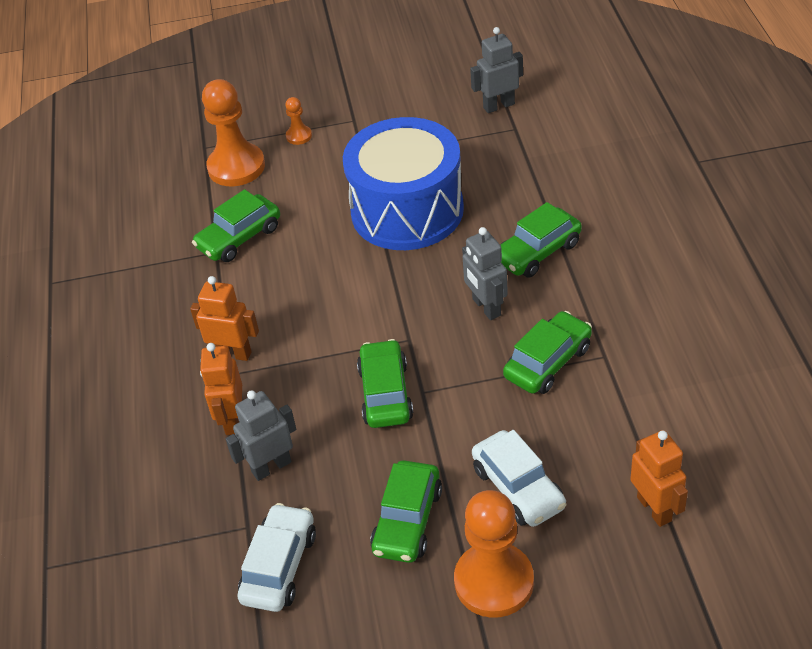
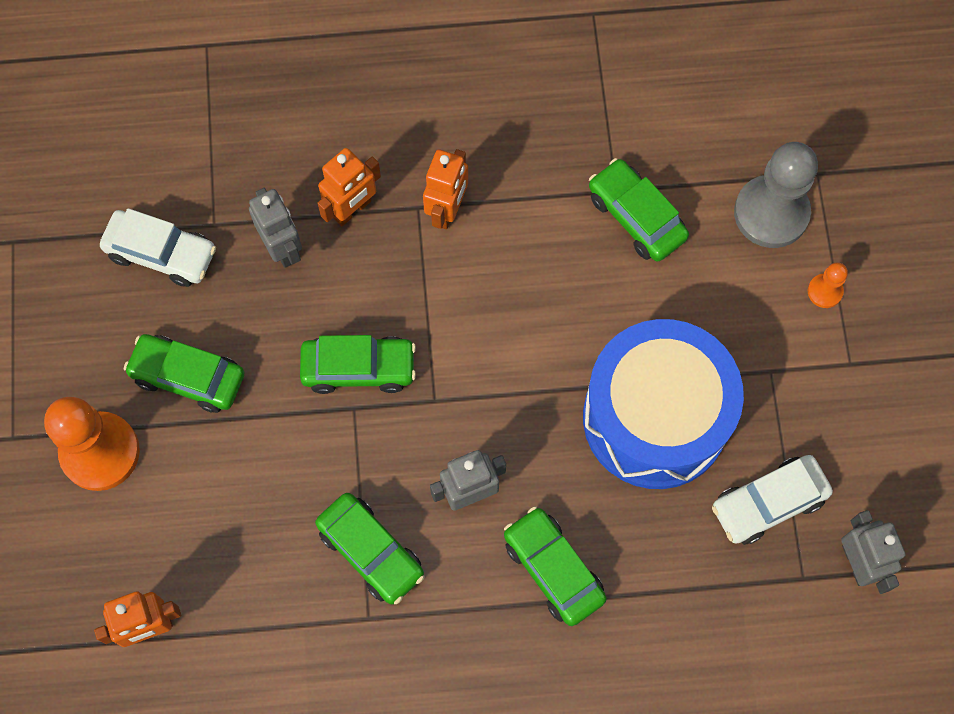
camera: 90 degrees right, 25 degrees up
(232, 420) = (352, 210): orange robot -> orange robot turned 135 degrees clockwise
(236, 167) = (771, 213): orange pawn -> grey pawn
(518, 488) = (205, 492): white car -> white car (768, 503)

